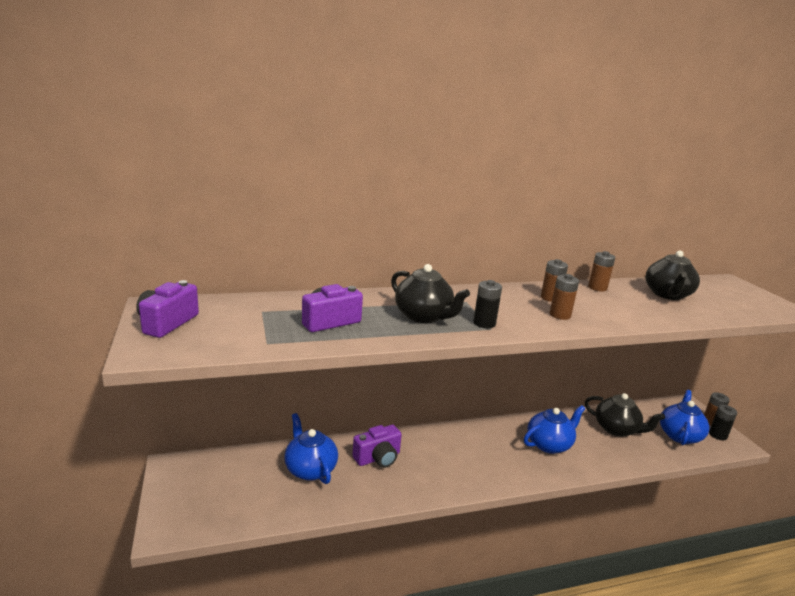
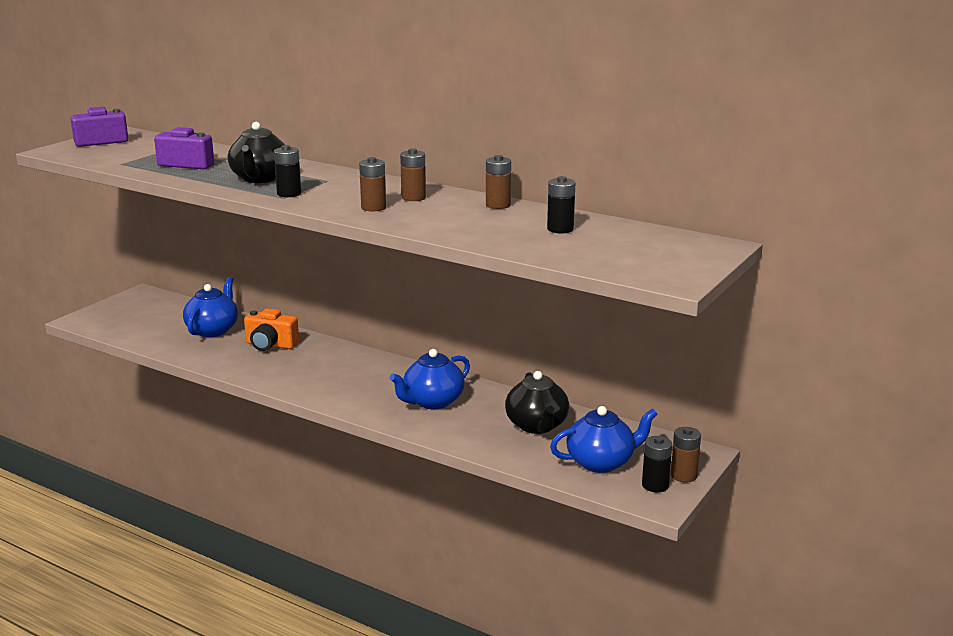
camera: 50 degrees right, 0 degrees up
(378, 458) = (270, 345): purple camera -> orange camera
(549, 444) = (432, 402): blue teapot -> blue teapot turned 120 degrees clockwise
(667, 295) = (560, 229): black teapot -> black battery

